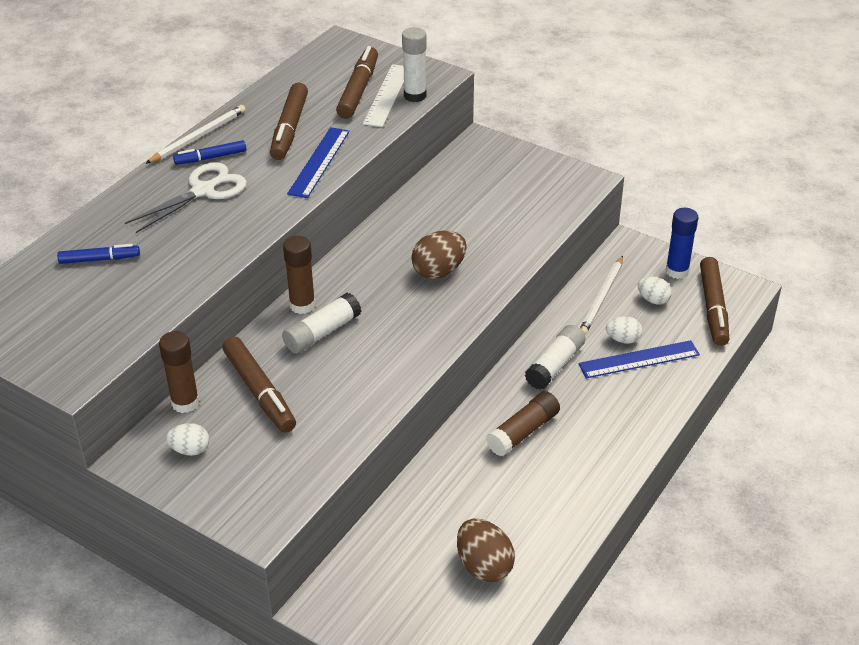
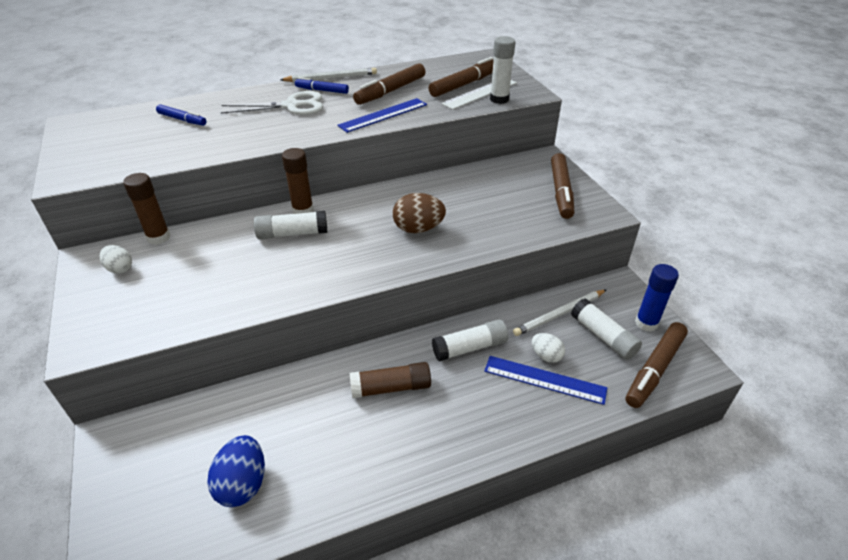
camera: 35 degrees right, 0 degrees up
(259, 391) = (207, 252): brown marker -> brown marker (561, 191)
(484, 566) = (243, 484): brown egg -> blue egg
(653, 300) = (603, 336): white egg -> white glue stick

